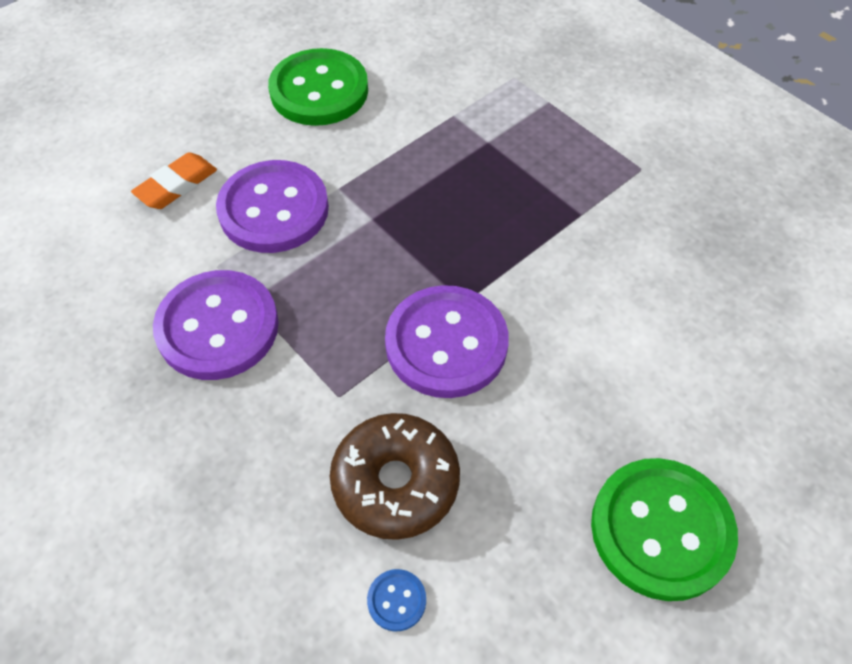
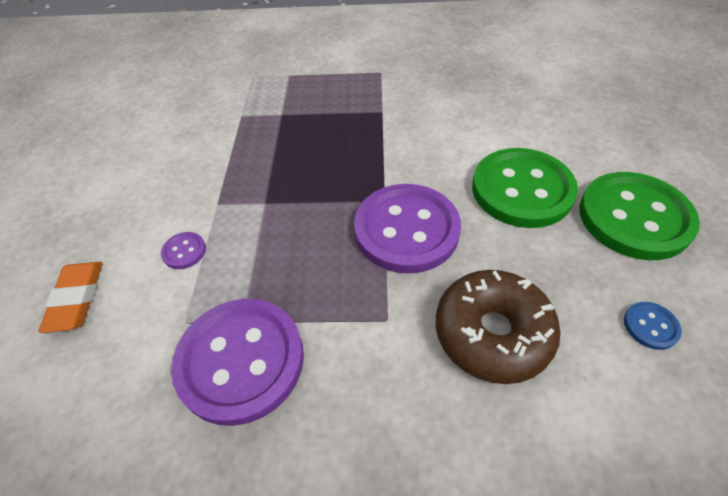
camera: 45 degrees left, 5 degrees down
(274, 209) = (184, 251): purple button -> purple button, size x0.40
(319, 90) = (126, 162): green button -> green button (522, 190)
(396, 600) = (595, 400): blue button -> blue button (650, 326)

